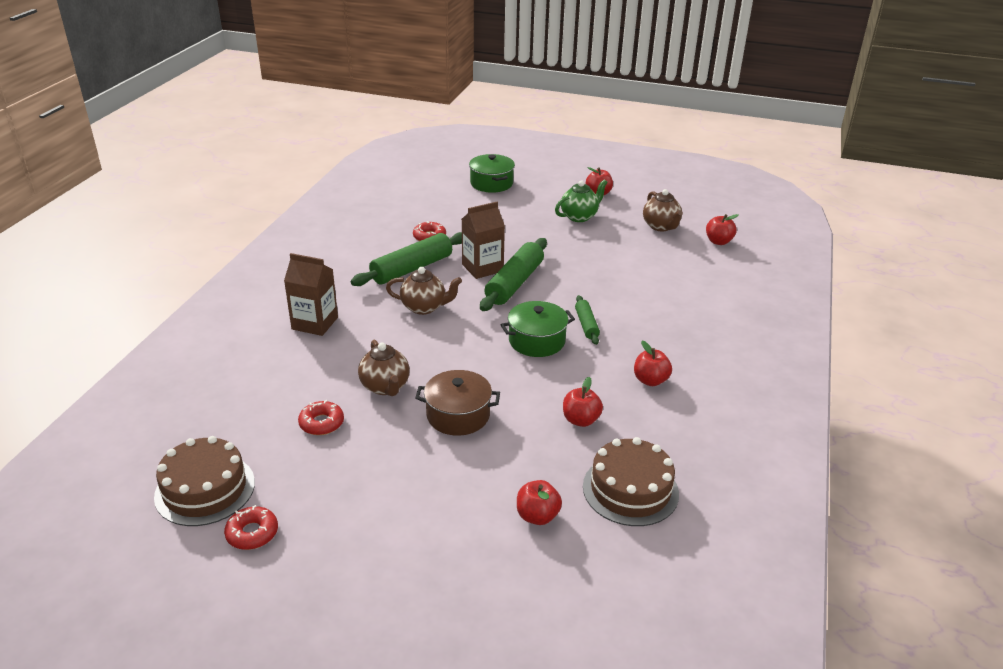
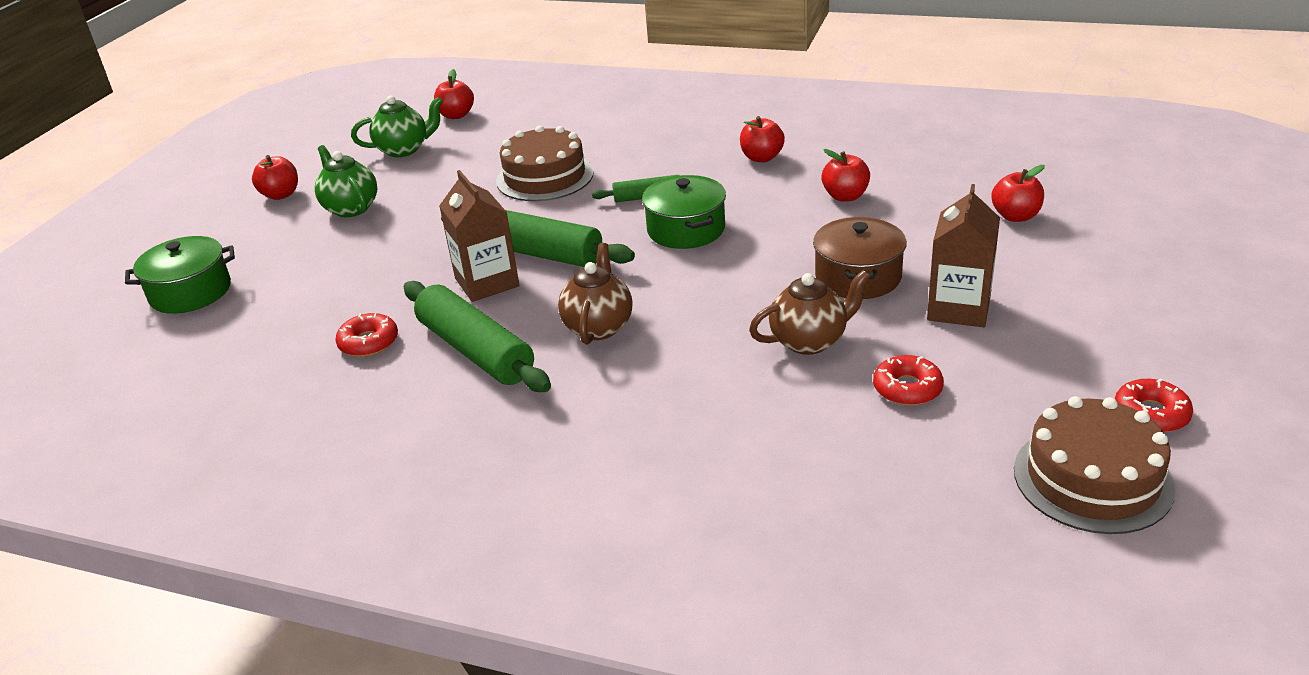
camera: 85 degrees left, 0 degrees up
(315, 323) = (642, 437): brown carton -> brown carton (958, 308)
(630, 490) = (951, 168): brown cake -> brown cake (545, 177)
(661, 226) = (404, 150): brown teapot -> green teapot

